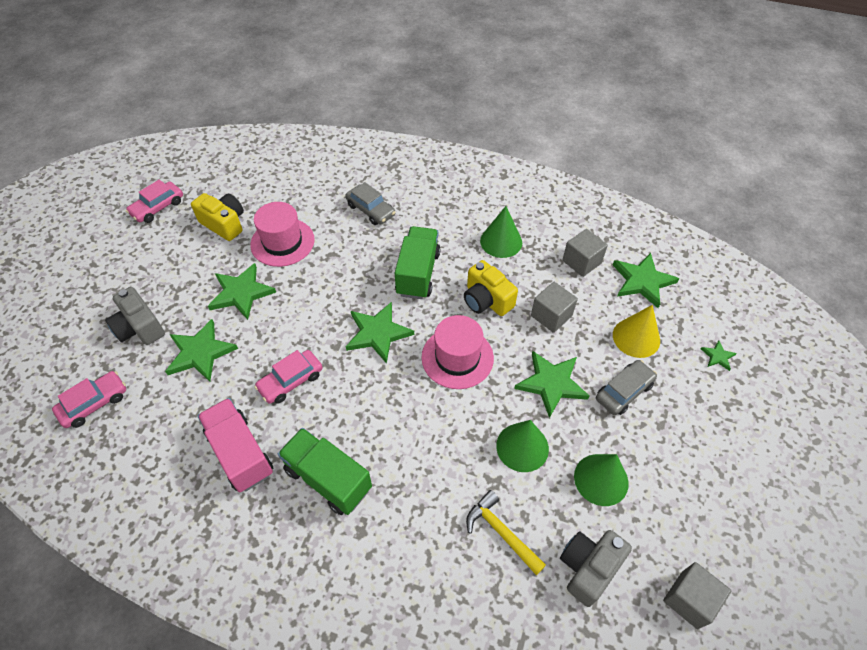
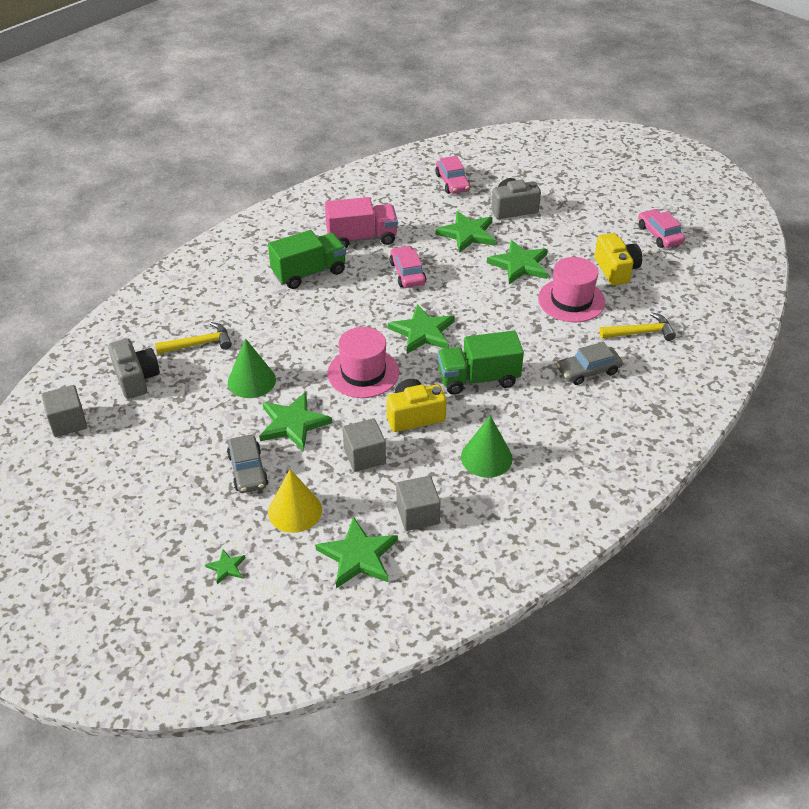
camera: 115 degrees right, 10 degrees down
(224, 224) = (616, 270): yellow camera -> yellow camera turned 75 degrees counterclockwise
(307, 191) = (640, 332): none -> yellow hammer
(418, 273) = (478, 379): green truck -> green truck turned 135 degrees clockwise
(601, 479) = (188, 416): green cone -> none

